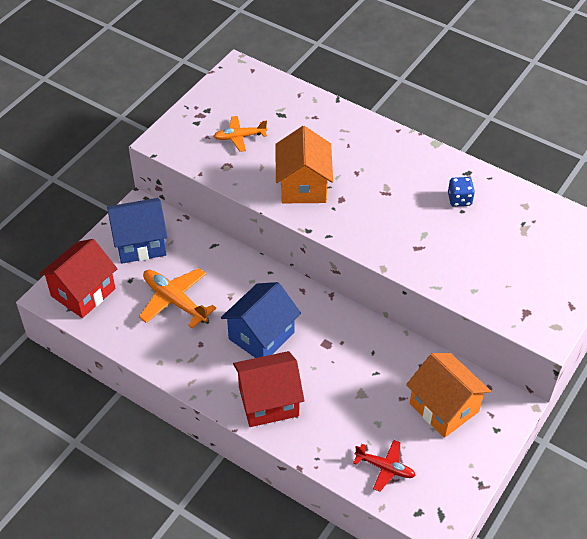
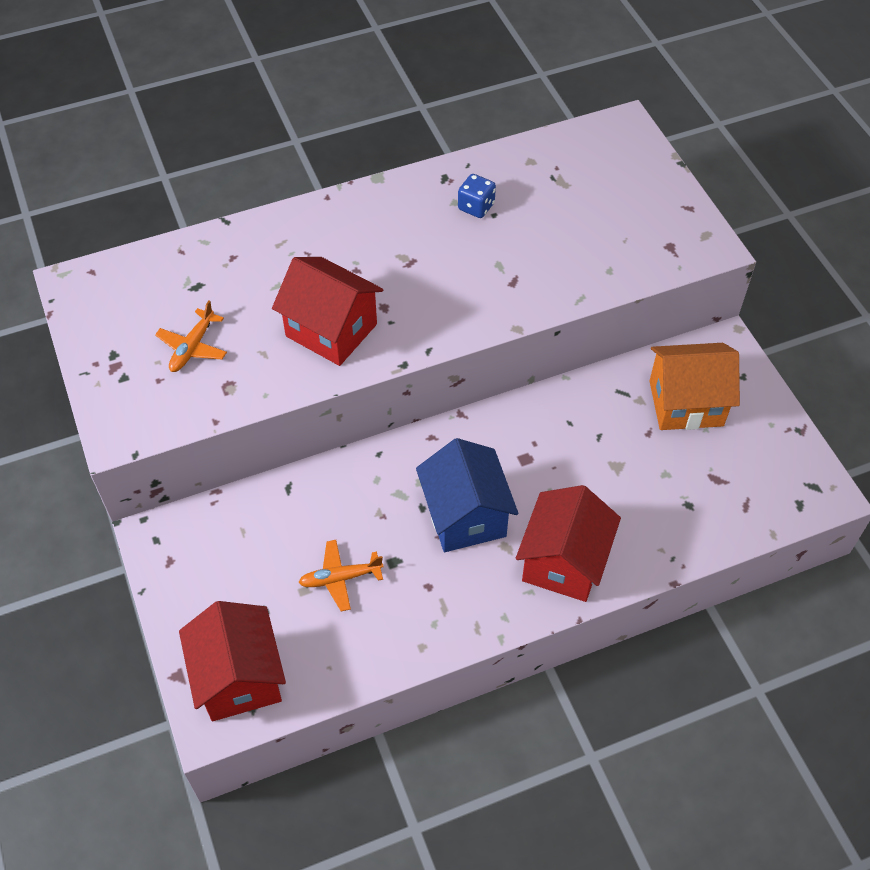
camera: 55 degrees left, 5 degrees up
(140, 243) = (215, 566): blue house -> none
(174, 301) = (340, 578): orange plane -> orange plane, size x0.64
(303, 186) = (331, 330): orange house -> red house
(385, 467) = (726, 501): red plane -> none

